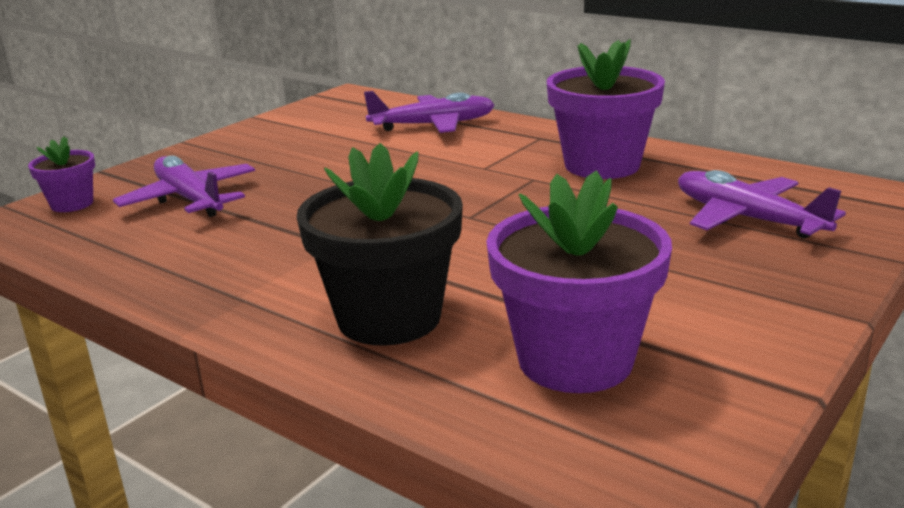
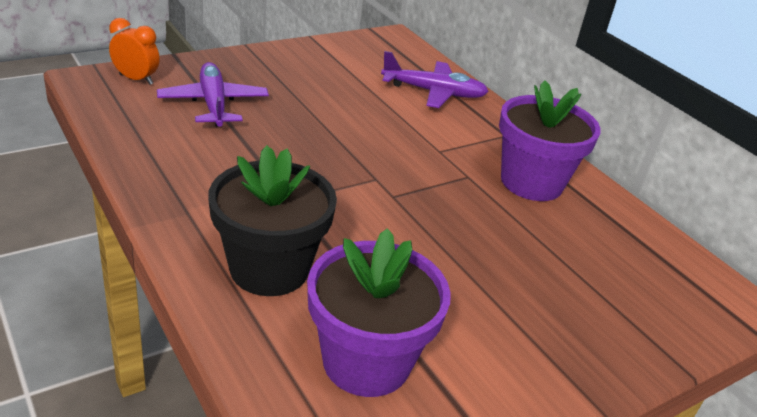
camera: 15 degrees right, 10 degrees up
(72, 204) = (136, 79): purple flower pot -> orange clock
(747, 219) = (602, 282): purple plane -> none

